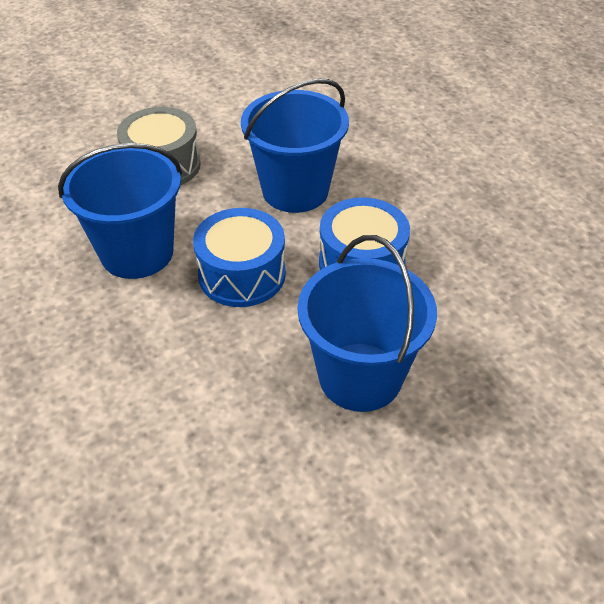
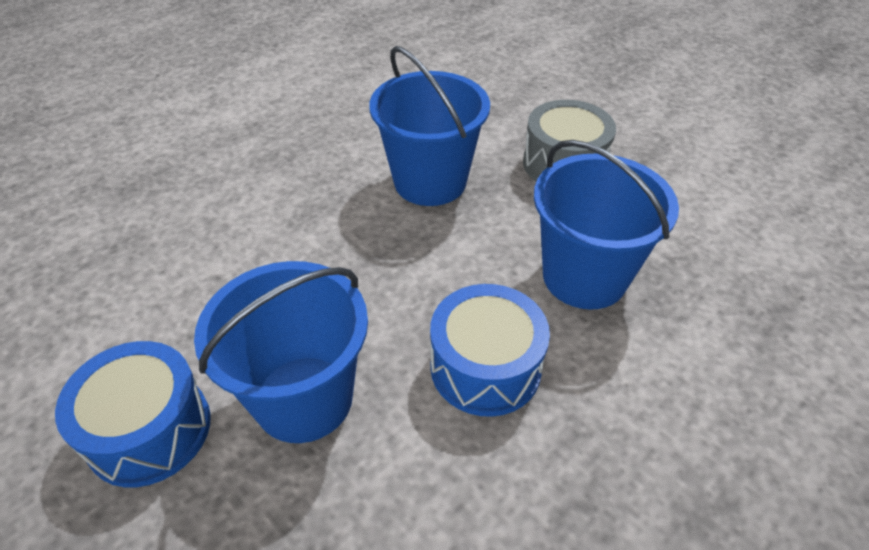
camera: 75 degrees right, 0 degrees up
(242, 274) = (427, 263): blue drum -> blue drum (149, 430)

